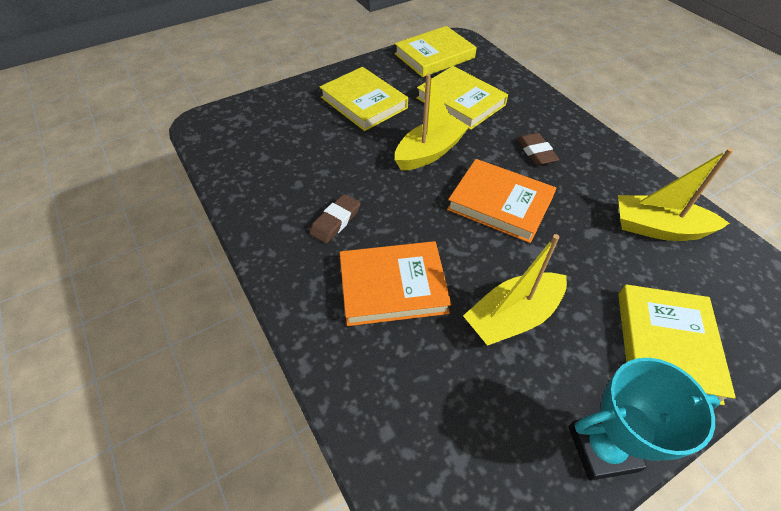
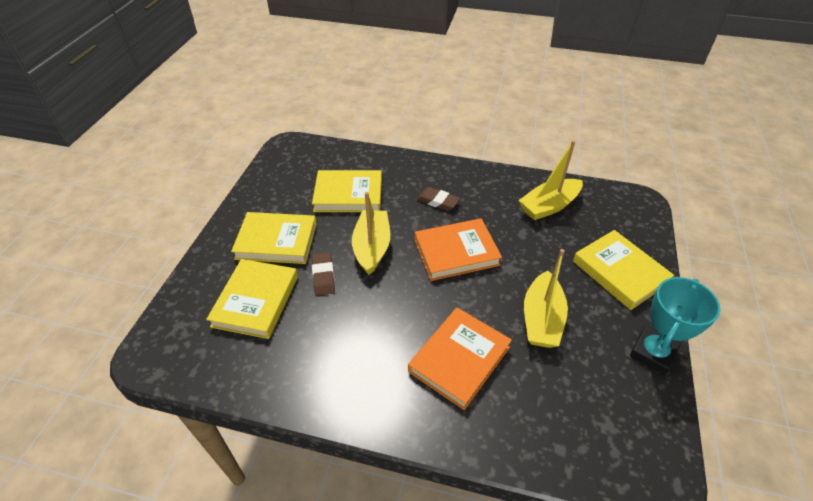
camera: 45 degrees left, 5 degrees down
(335, 221) = (369, 347): brown eraser -> brown eraser (323, 276)
(434, 56) = (286, 169): yellow book -> yellow book (256, 301)

